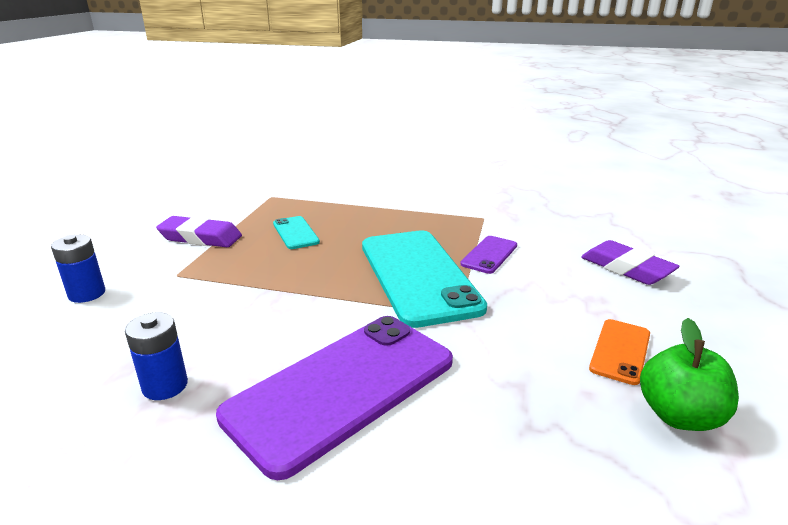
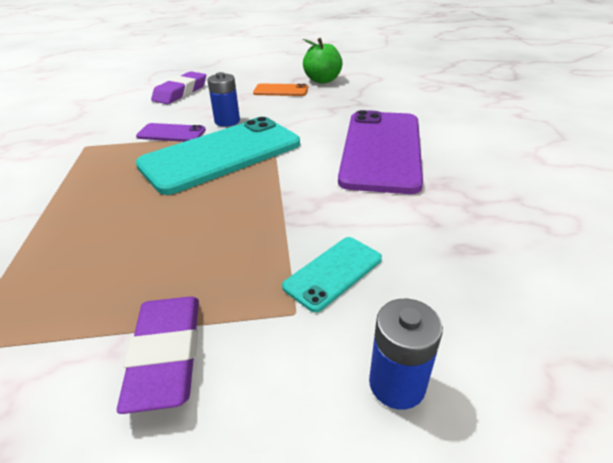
camera: 110 degrees left, 10 degrees up
(165, 386) = (454, 216): blue battery -> blue battery (227, 121)
(295, 233) = (135, 255): turquoise phone -> turquoise phone (333, 272)
(343, 388) = (382, 150): purple phone -> purple phone turned 75 degrees clockwise

